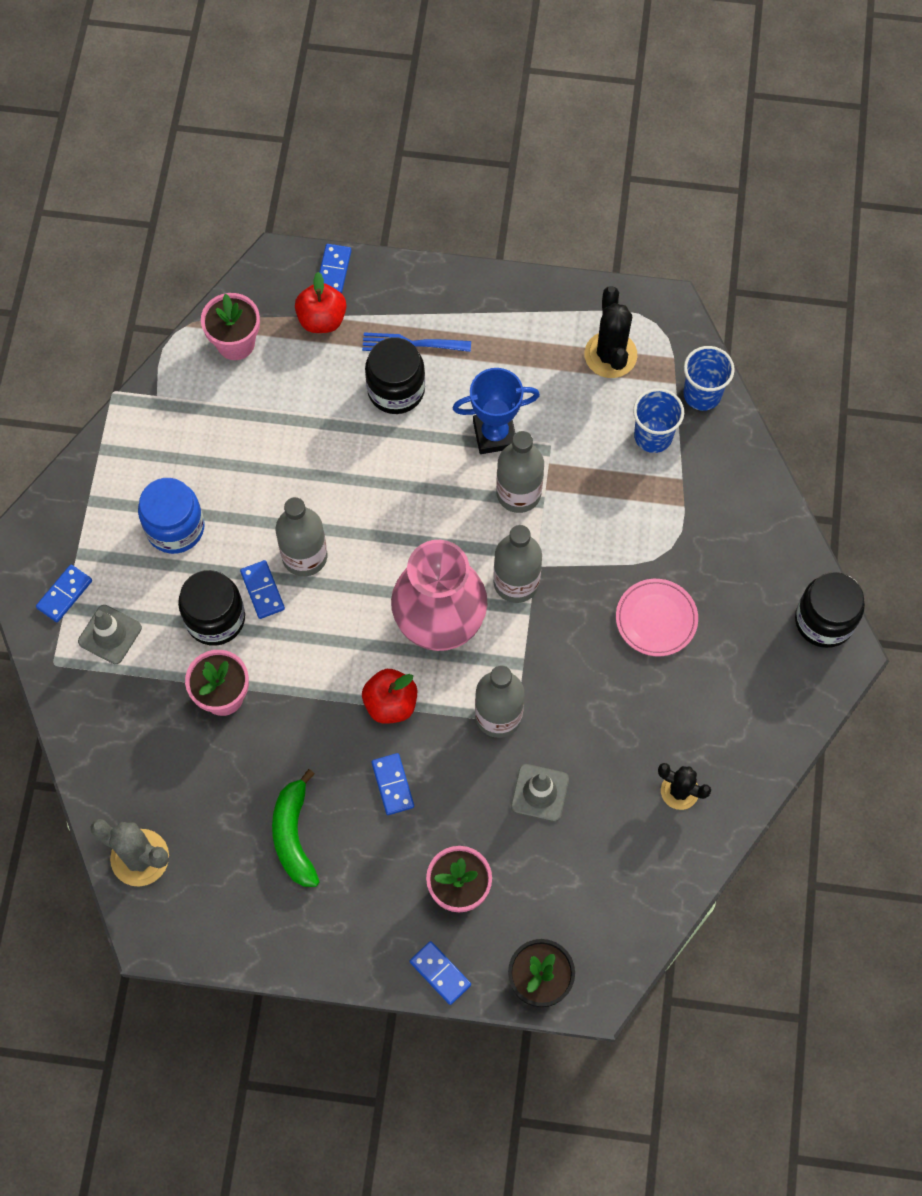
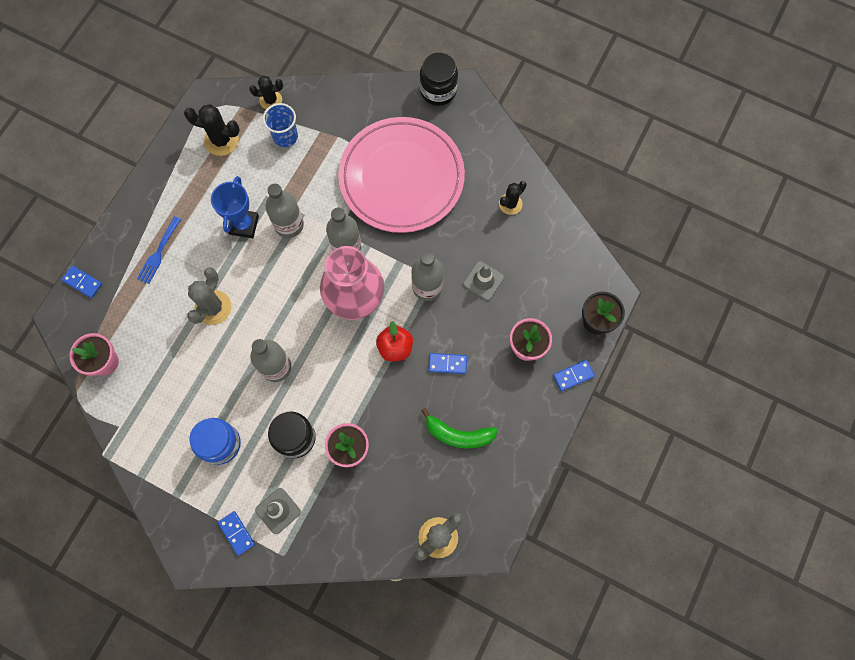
camera: 70 degrees left, 5 degrees up
(262, 590) = (288, 401): blue domino -> none
(322, 319) = (114, 301): red apple -> none
(359, 443) = (213, 307): none -> grey cactus
(396, 390) = (186, 273): black jar -> none
(656, 619) = (401, 178): pink plate -> pink plate, size x2.42
(702, 394) = (271, 100): blue cup -> black cactus

